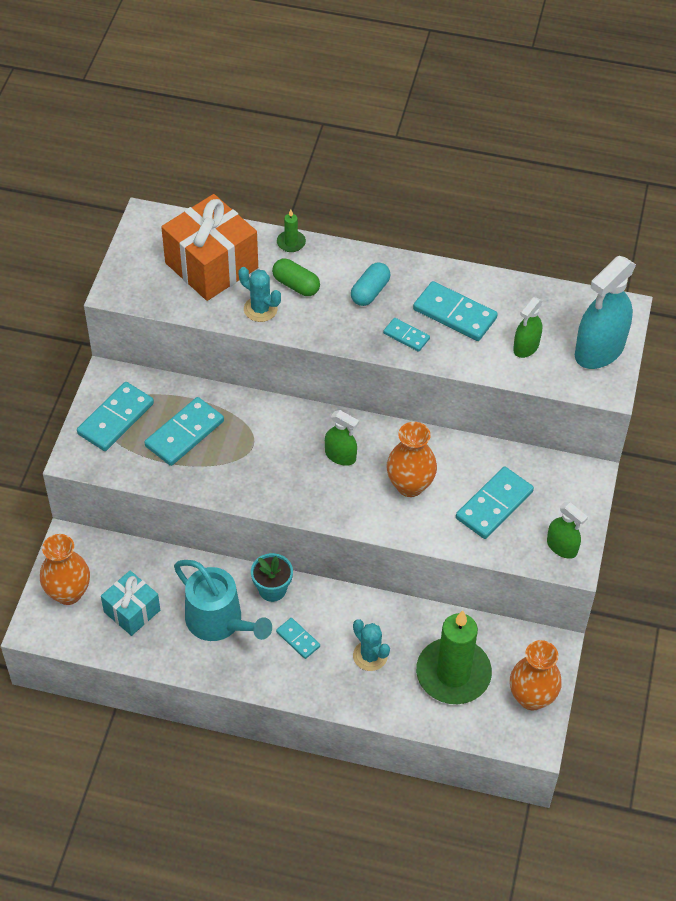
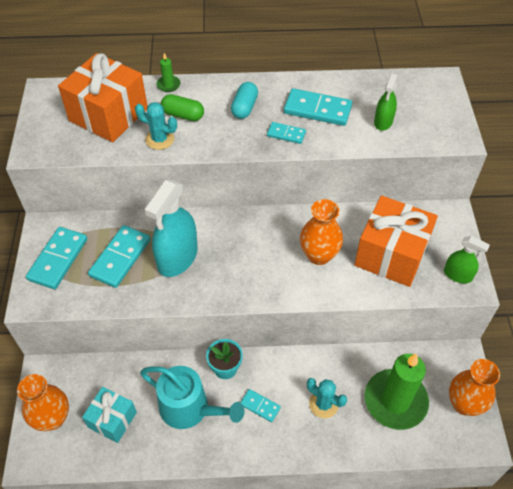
camera: 15 degrees left, 0 degrees up
(340, 456) = (255, 245): green spray bottle -> none
(494, 505) = (391, 254): turquoise domino -> orange gift
(599, 350) = (439, 112): turquoise spray bottle -> turquoise spray bottle (177, 258)

